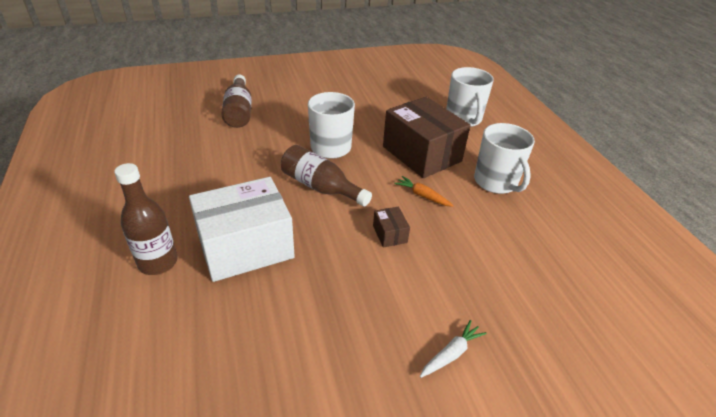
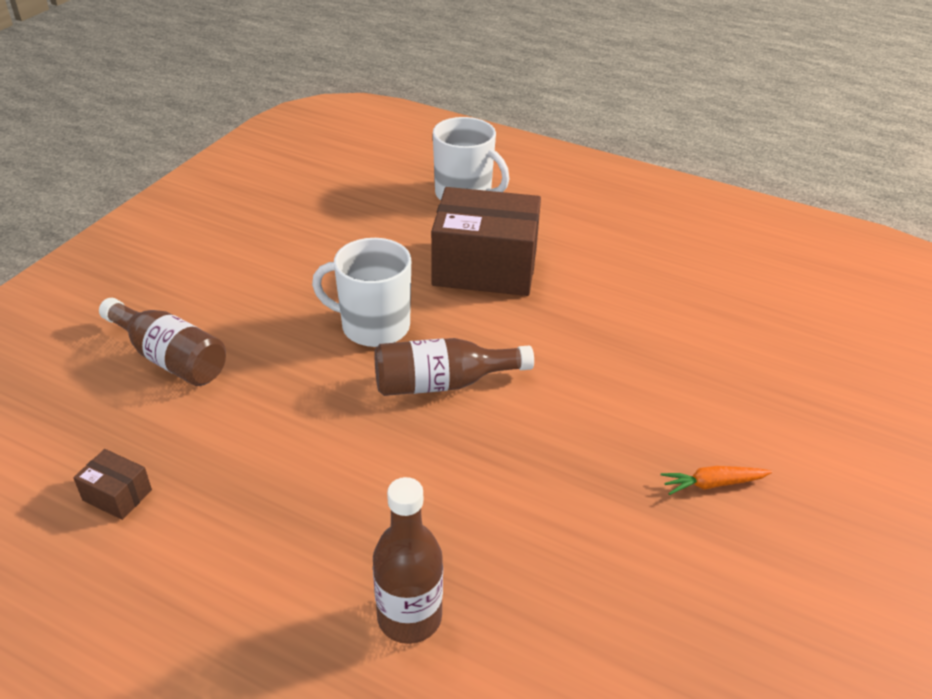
camera: 45 degrees left, 0 degrees up
(245, 246) = (475, 514): white box -> none
(390, 234) = (588, 382): brown box -> brown box (117, 495)
(422, 196) = (556, 316): orange carrot -> orange carrot (713, 484)
(451, 354) = (791, 450): white carrot -> none
(496, 182) = (597, 252): white mug -> none

